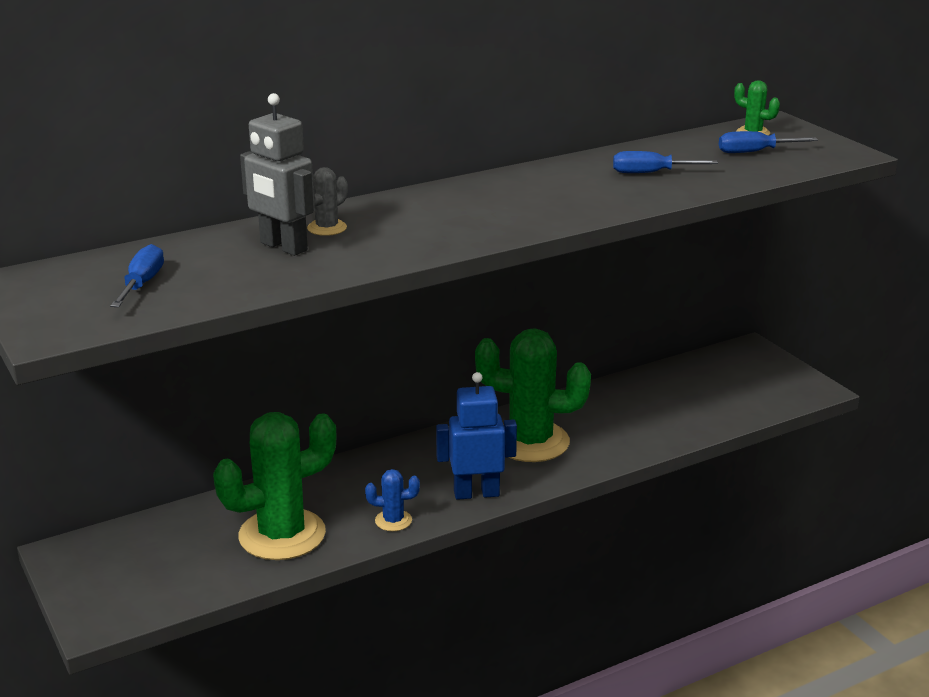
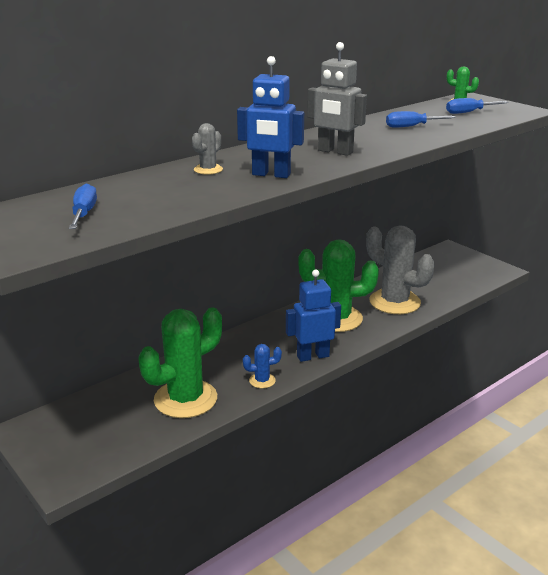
camera: 10 degrees left, 0 degrees up
(283, 247) = (182, 183): grey robot -> grey robot (335, 151)
(406, 242) = (271, 175): none -> blue robot
(627, 425) = (394, 302): none -> grey cactus

